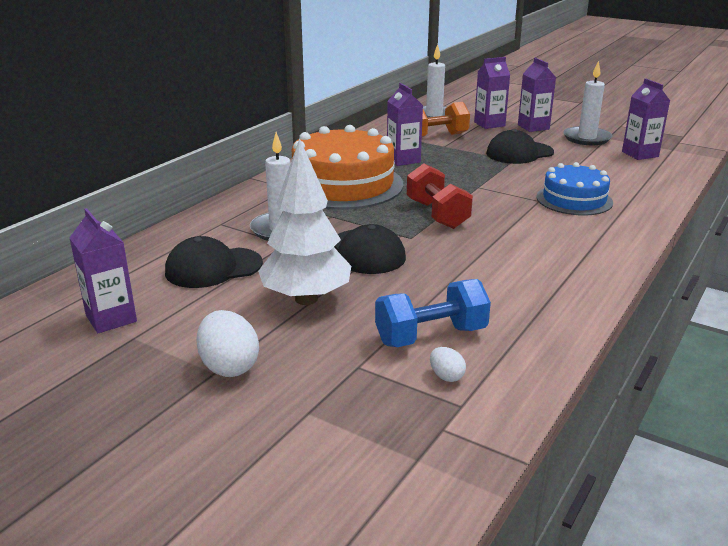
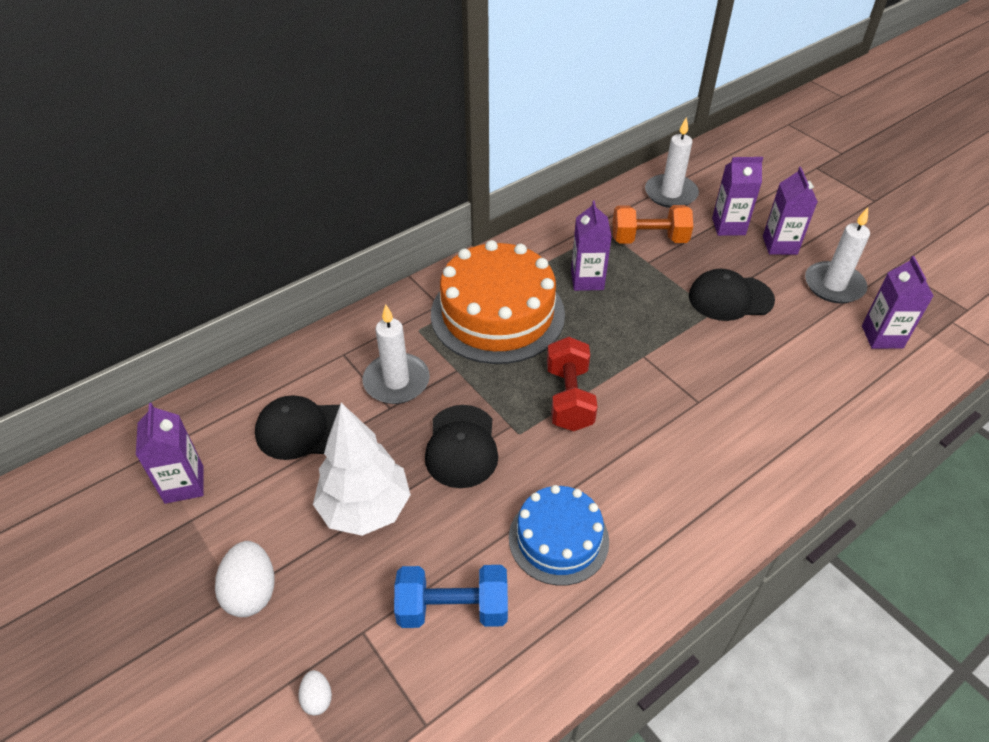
camera: 20 degrees right, 20 degrees up
(446, 376) = (435, 676): white egg -> white egg (317, 698)
(574, 200) = (741, 411): blue cake -> blue cake (558, 539)

